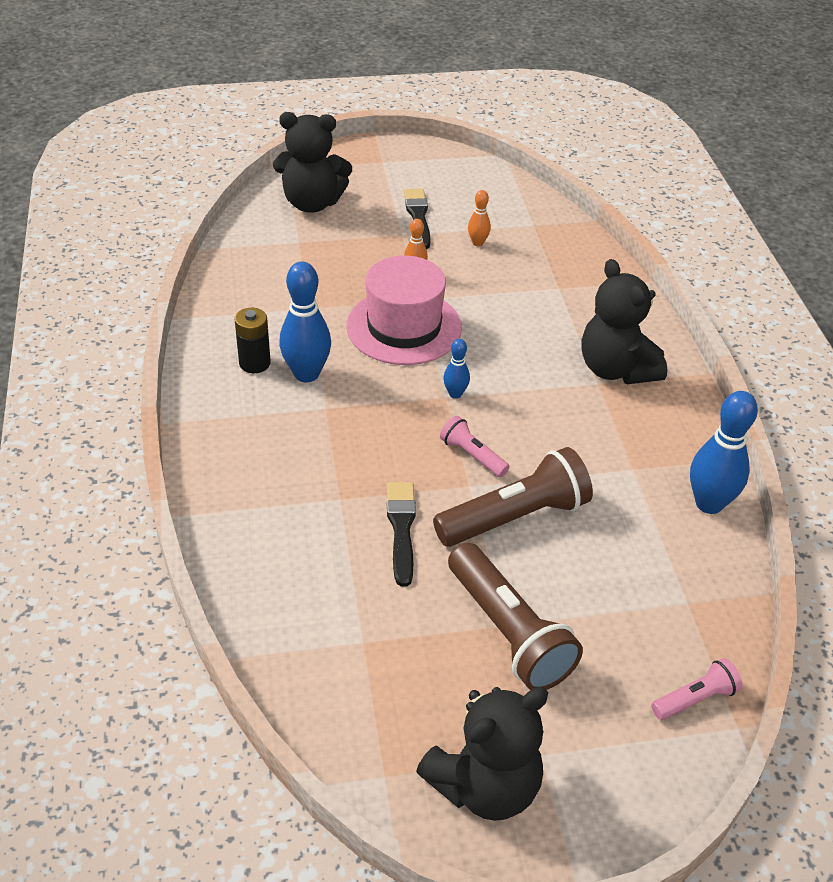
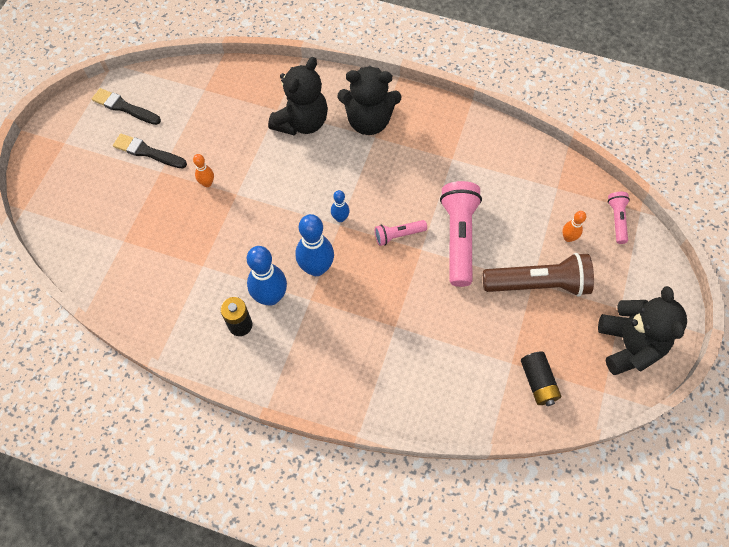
camera: 60 degrees left, 20 degrees up
(312, 203) = (83, 212): black teddy bear -> black teddy bear (302, 122)
(351, 684) = (538, 382): none -> black battery
(401, 528) = (437, 303): black brush -> black brush (124, 107)
(404, 327) = (259, 217): pink hat -> none
(477, 243) = (201, 131): orange bowling pin -> orange bowling pin (568, 238)
(515, 517) = (458, 238): brown flashlight -> pink flashlight
(709, 503) = (496, 138): blue bowling pin -> blue bowling pin (316, 268)

